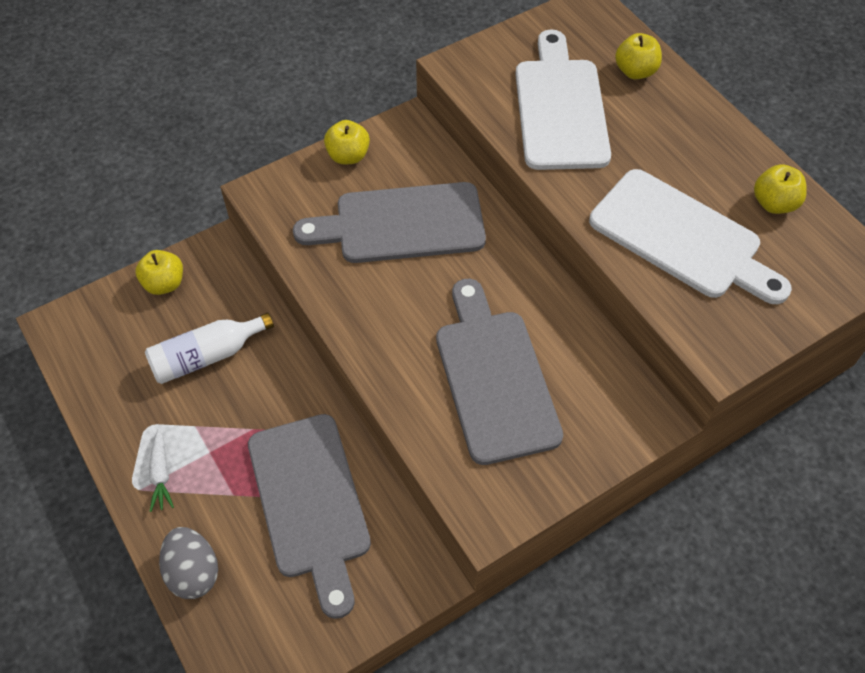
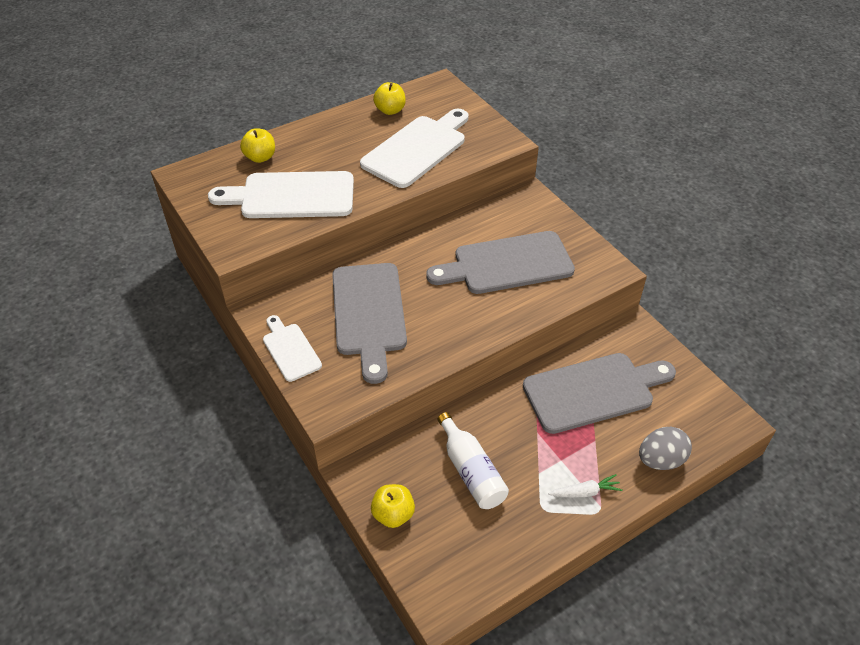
camera: 90 degrees left, 10 degrees down
(348, 156) = (290, 350): yellow apple -> white cutting board

